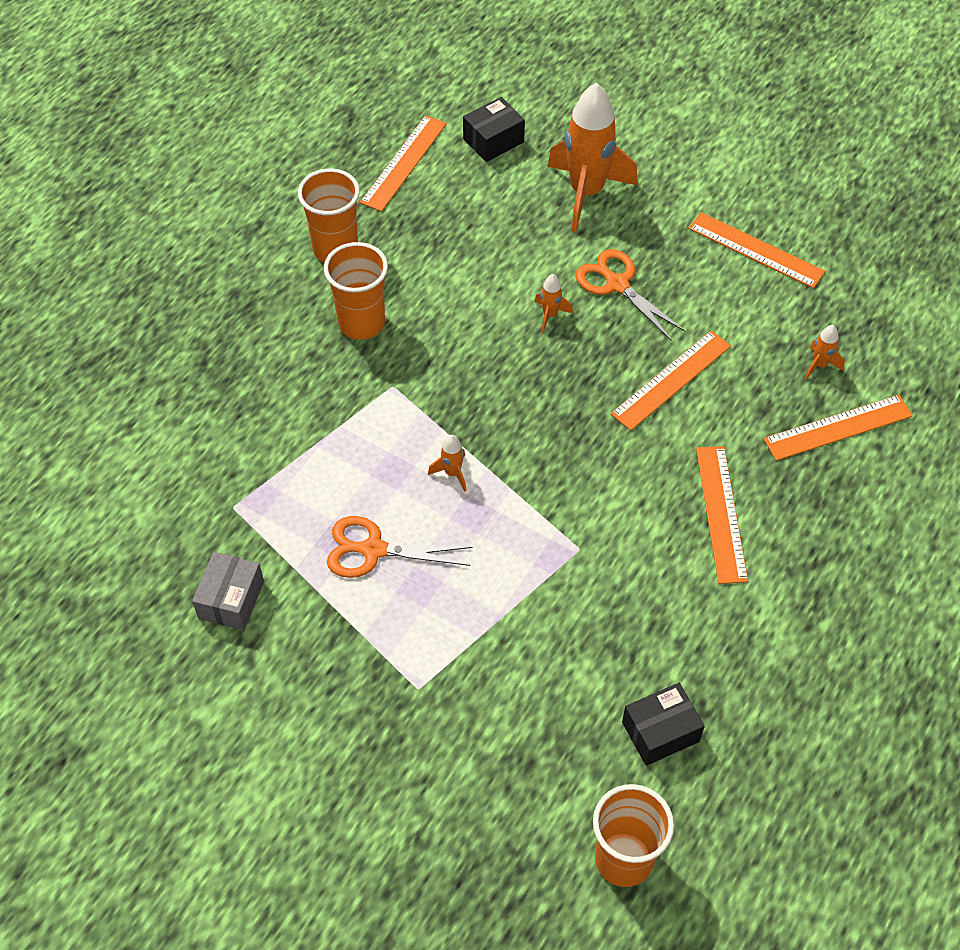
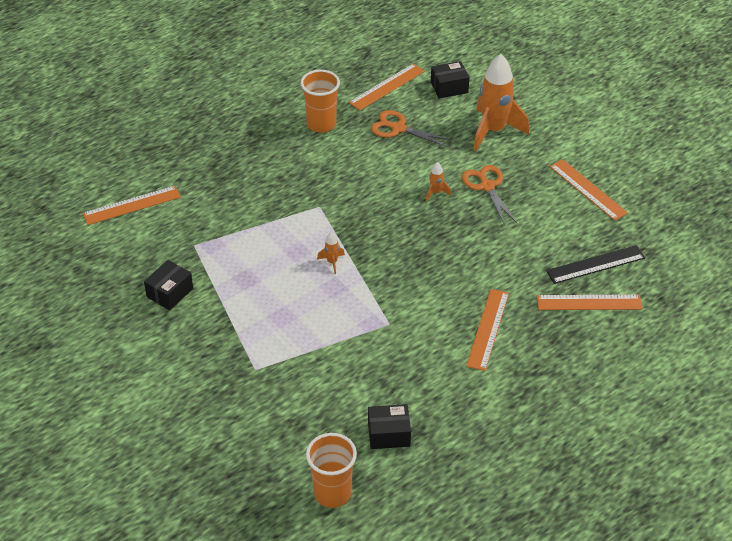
camera: 20 degrees right, 10 degrees down
(231, 600) = (170, 293): grey box -> black box
(361, 323) = (317, 168): orange cup -> none
(374, 550) = (265, 290): orange scissors -> orange scissors (398, 128)
(671, 379) = (494, 248): orange ruler -> orange ruler (132, 205)
(820, 365) = (595, 264): orange rocket -> black ruler

